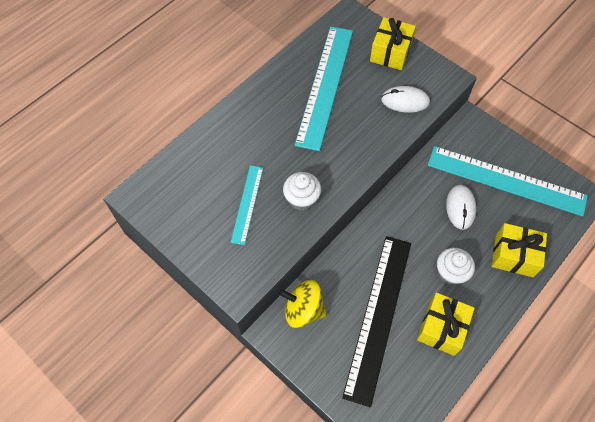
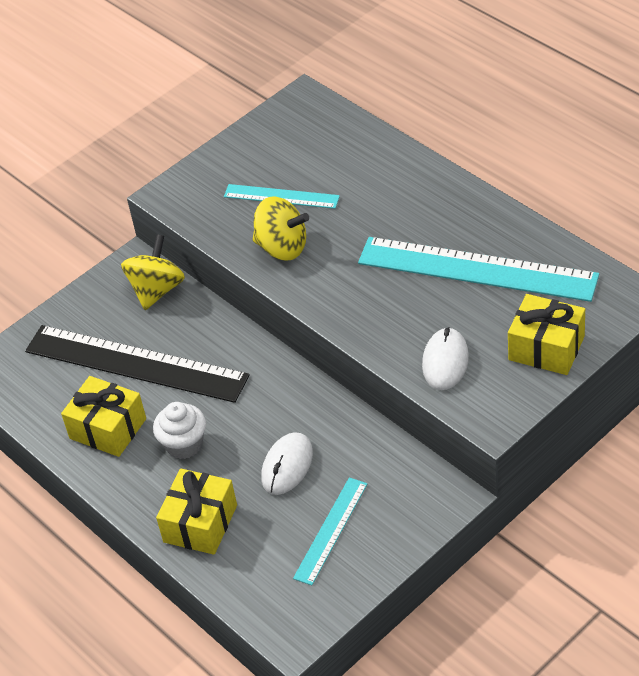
camera: 100 degrees right, 15 degrees down
(302, 199) = (282, 247): white cupcake -> yellow spinning top
(460, 208) = (287, 466): white mouse -> white mouse turned 75 degrees counterclockwise
(506, 180) = (331, 530): turquoise ruler -> turquoise ruler, size x0.51

